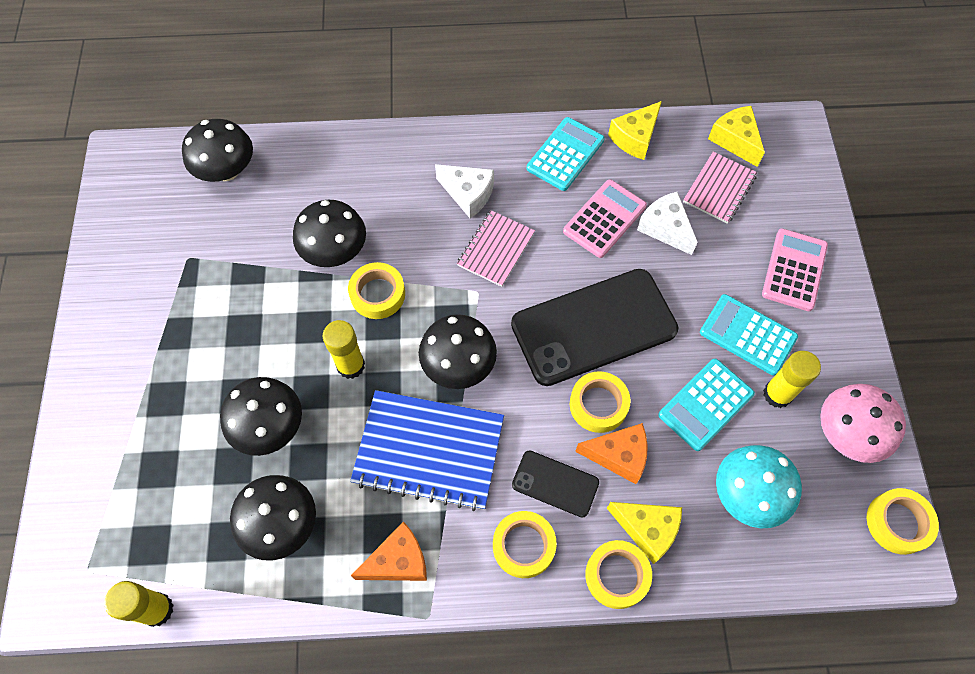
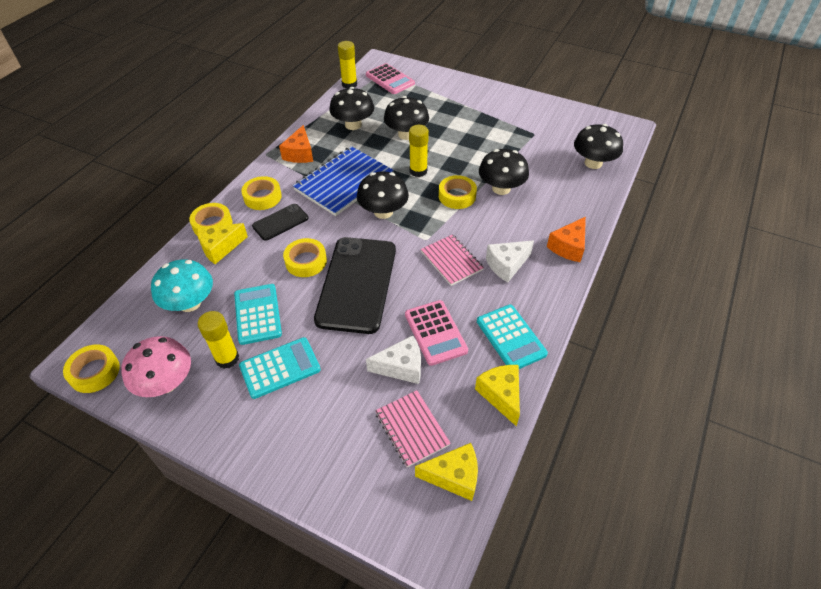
camera: 120 degrees right, 15 degrees down
(618, 455) = (269, 255): orange cheese -> orange cheese (568, 247)
(794, 270) = (301, 436): pink calculator -> pink calculator (390, 79)

